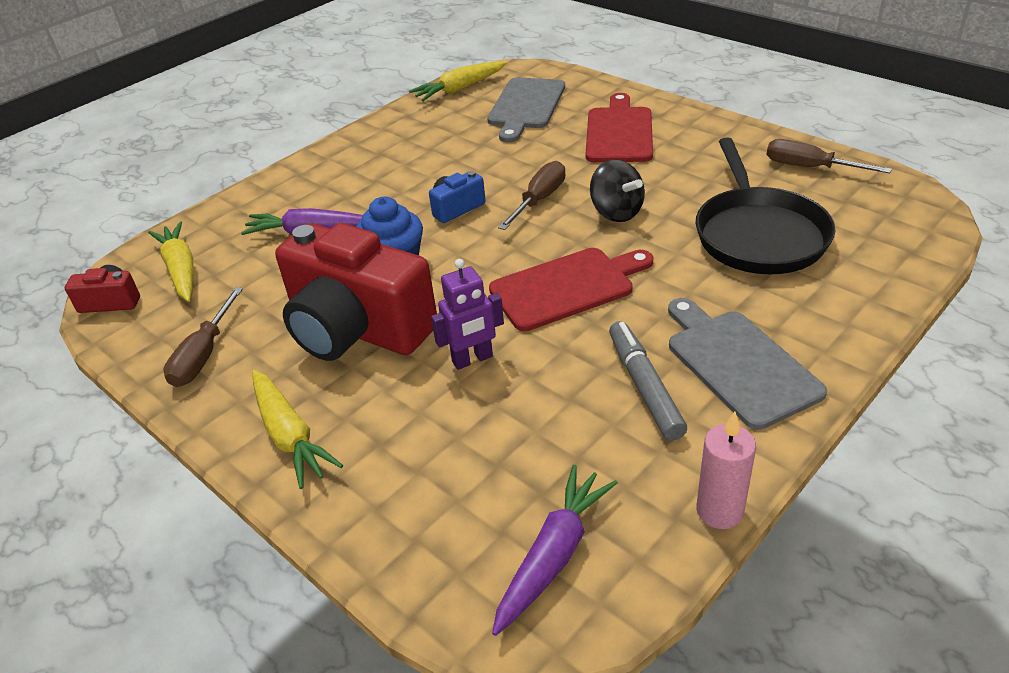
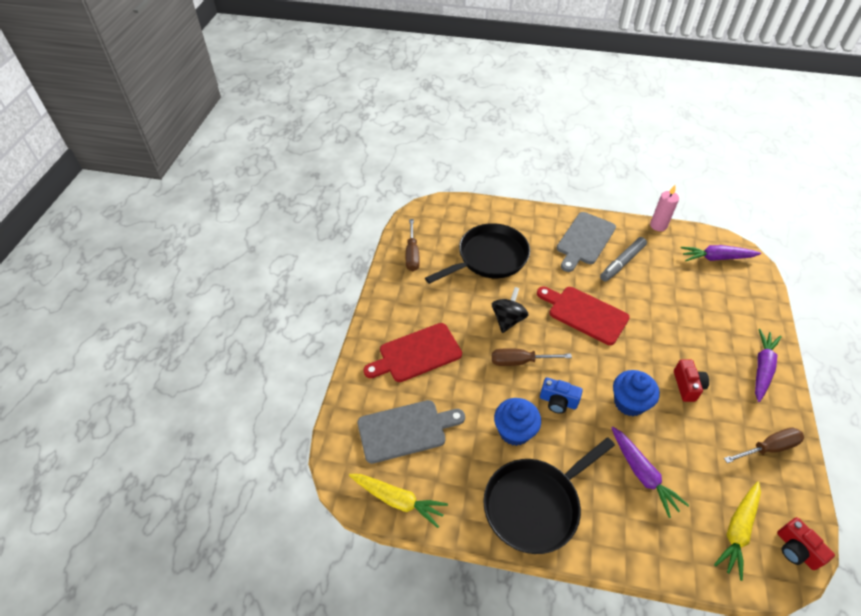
camera: 125 degrees left, 10 degrees up
(290, 436) = (762, 368): yellow carrot -> purple carrot
(357, 330) = (687, 386): red camera -> red camera, size x0.43
(368, 154) = (535, 505): none -> black pan
(454, 167) = (514, 431): none -> blue cupcake
(472, 359) = (660, 326): purple robot -> none

